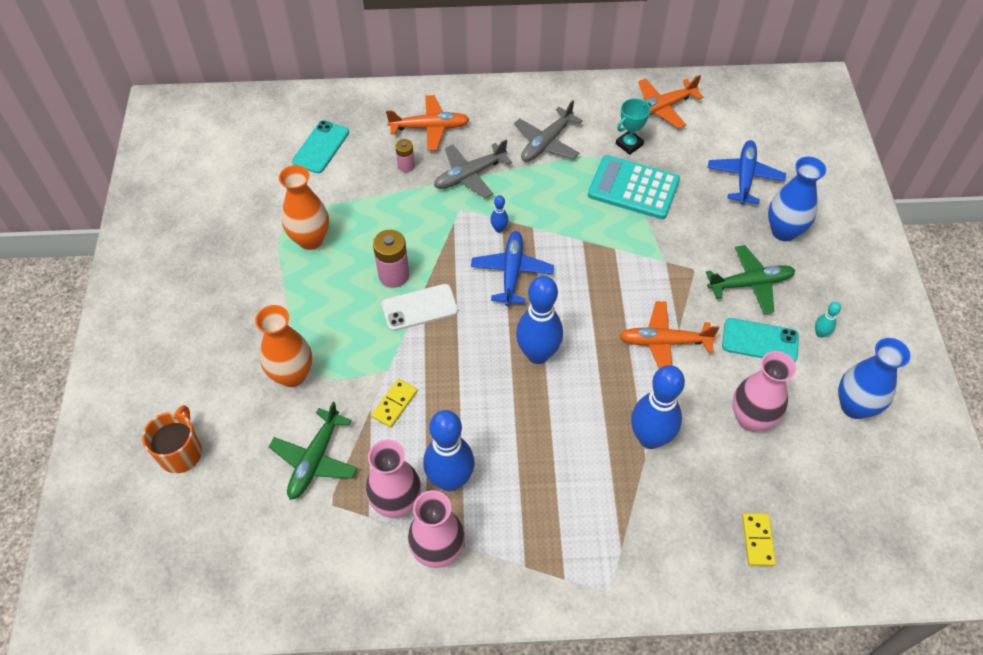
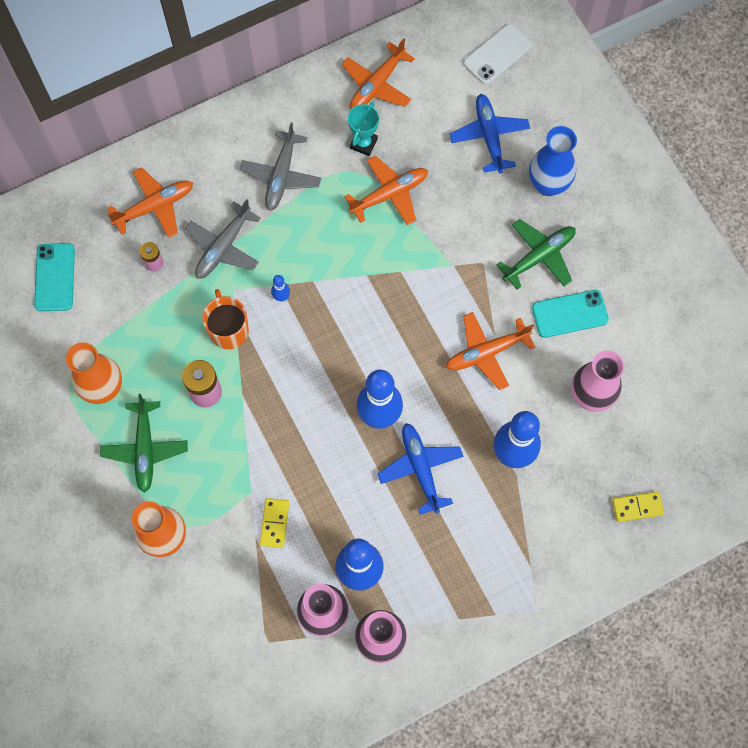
camera: 25 degrees left, 15 degrees up
(181, 452) = (106, 658): orange mug -> orange mug (228, 330)
(315, 459) = (231, 608): green plane -> green plane (145, 448)
(419, 308) = (248, 416): white phone -> white phone (497, 54)
(511, 272) = (316, 340): blue plane -> blue plane (420, 469)
(633, 188) = (389, 194): turquoise calculator -> orange plane
(758, 540) = (637, 507): yellow domino -> yellow domino turned 75 degrees counterclockwise
(820, 333) = (619, 282): turquoise bowling pin -> none
(854, 406) = (672, 344): blue vase -> none

